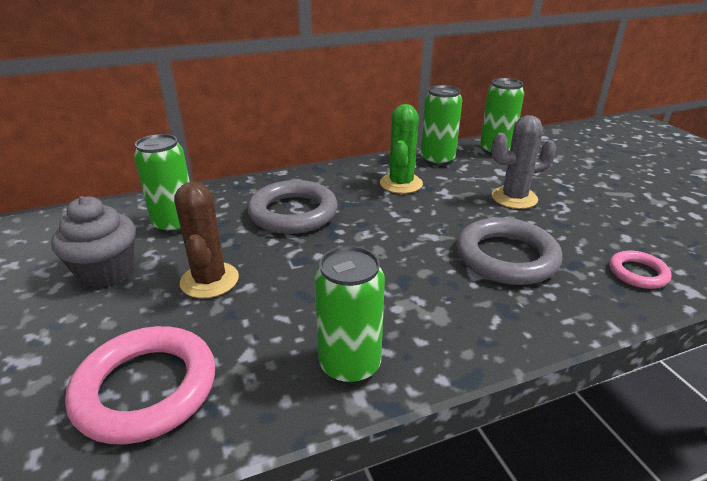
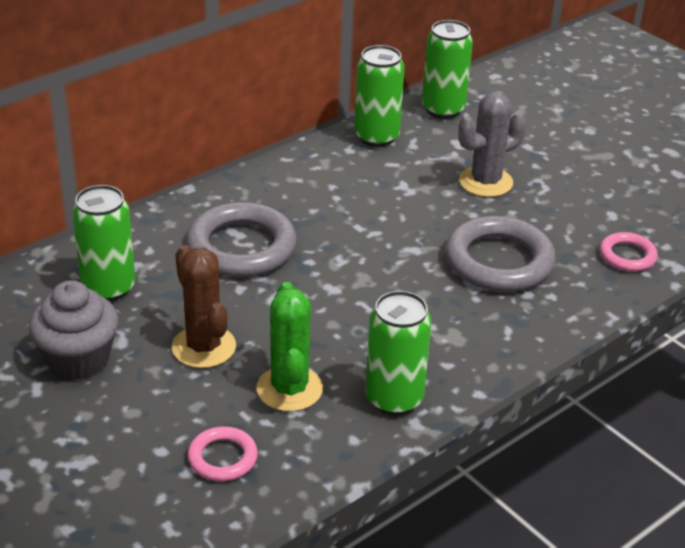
camera: 20 degrees left, 5 degrees up
(146, 388) = (222, 458): pink ring -> pink ring, size x0.53
(401, 184) = (348, 182): green cactus -> green cactus (289, 389)

